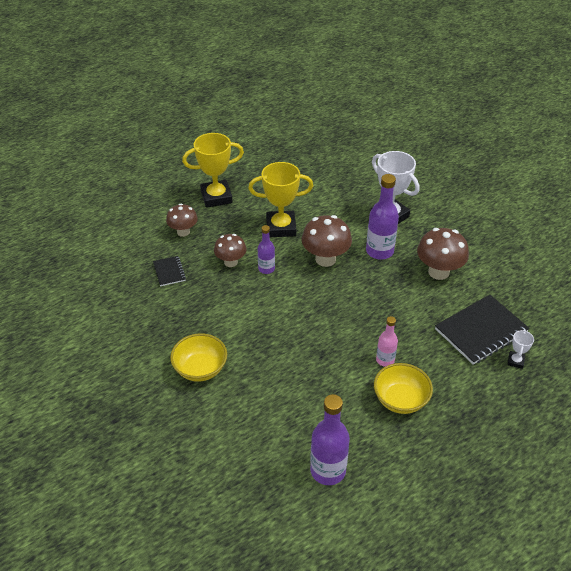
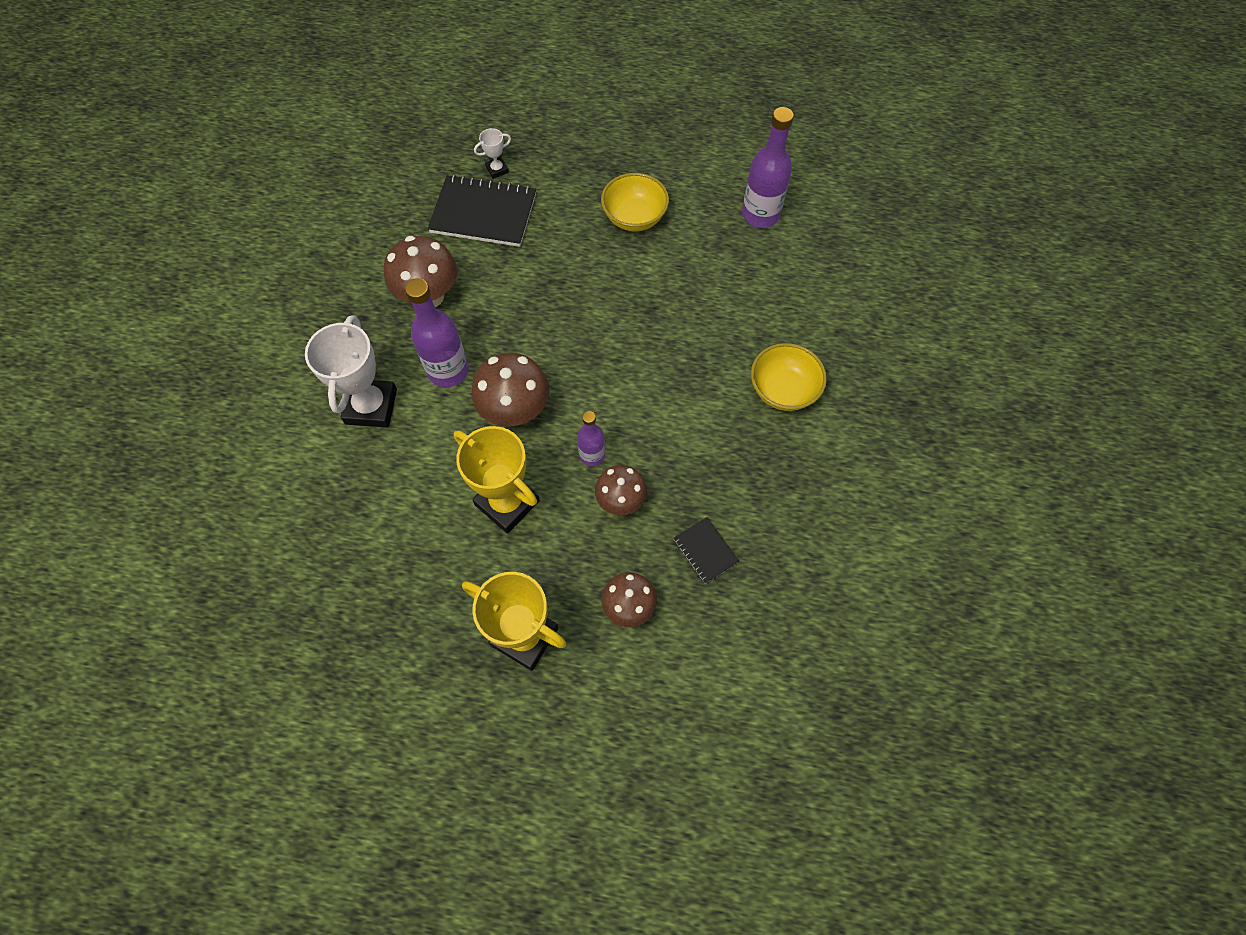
camera: 135 degrees left, 20 degrees up
(169, 272) = (705, 551): black notebook -> black notebook turned 60 degrees counterclockwise
(385, 360) = (602, 258): pink bottle -> none

